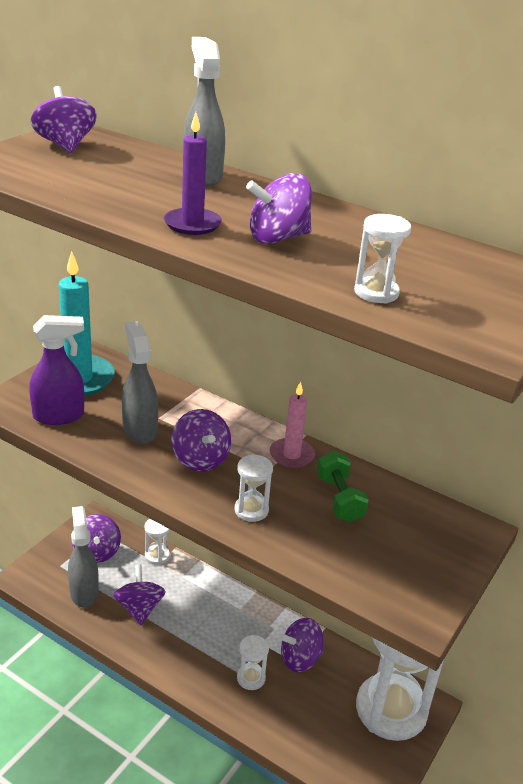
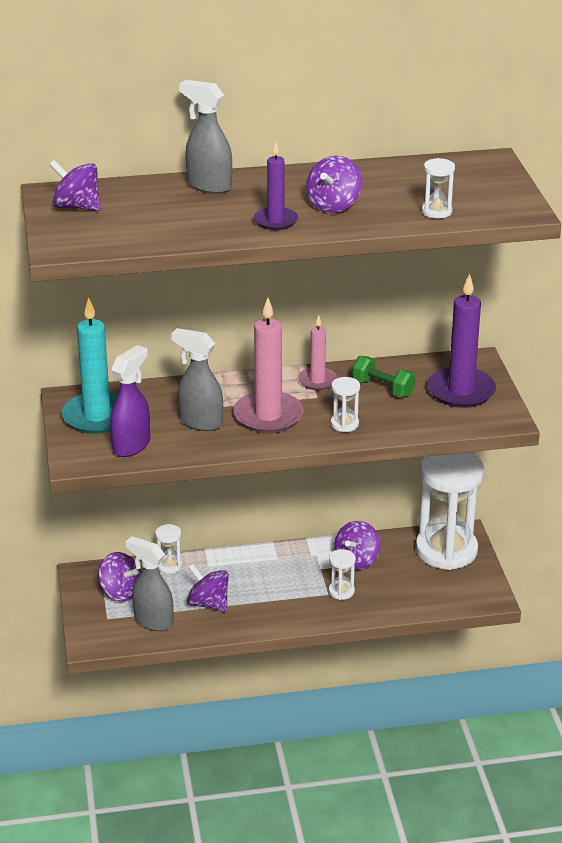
camera: 40 degrees left, 0 degrees up
(200, 459) = (268, 416): purple spinning top -> pink candle
(414, 551) = (461, 391): none -> purple candle

